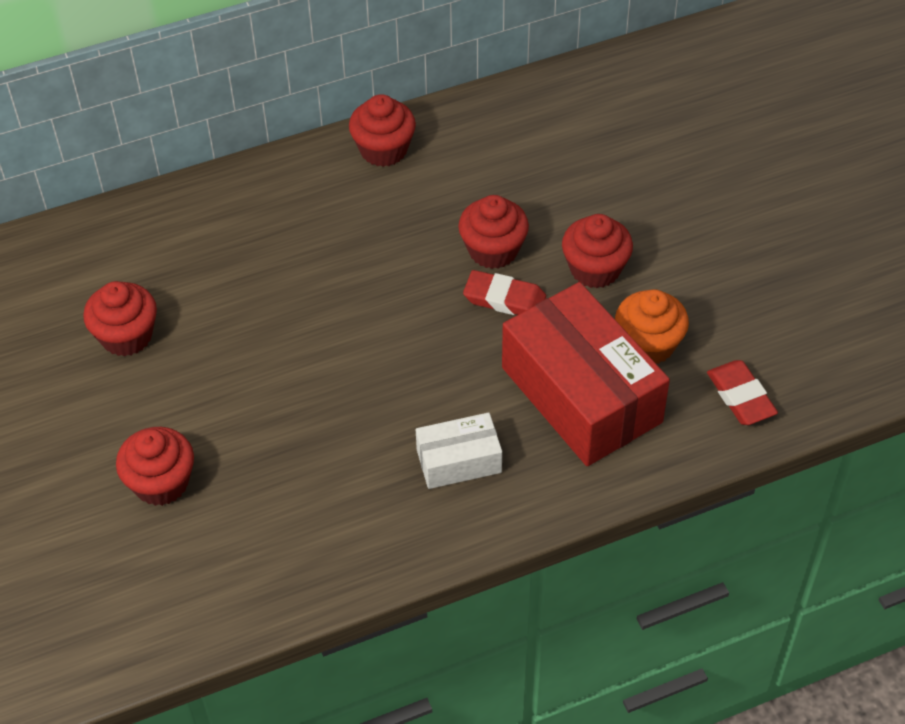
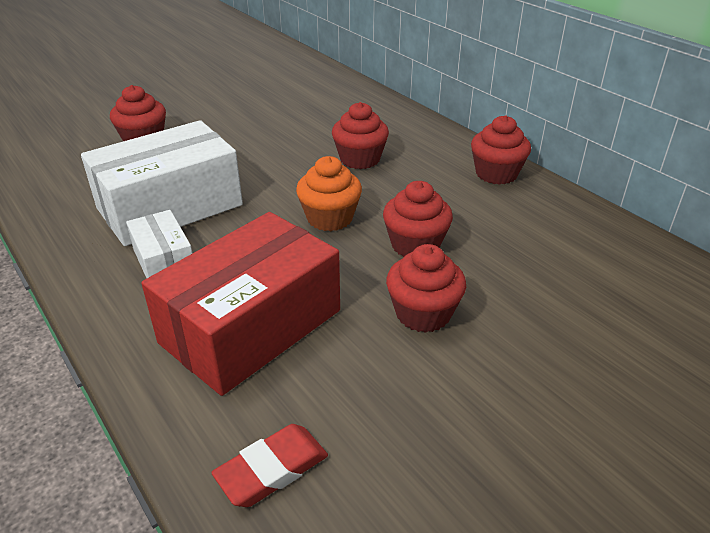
camera: 75 degrees right, 15 degrees down
(126, 336) = (266, 110): red cupcake -> red cupcake (360, 159)
(350, 454) = (170, 207): none -> white box
(504, 299) = (359, 260): red eraser -> none
(648, 344) = (332, 369): orange cupcake -> orange cupcake (330, 218)

